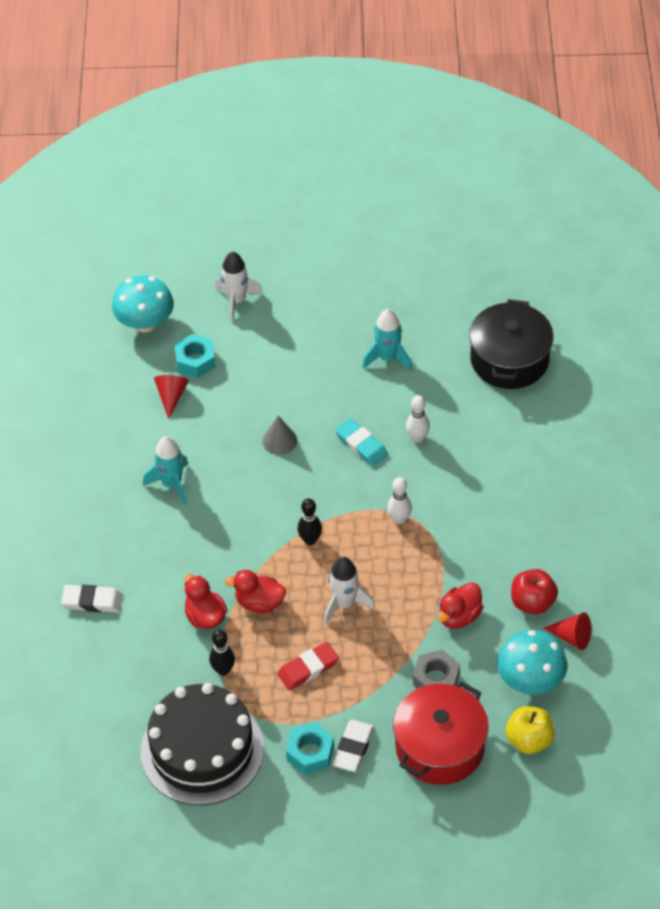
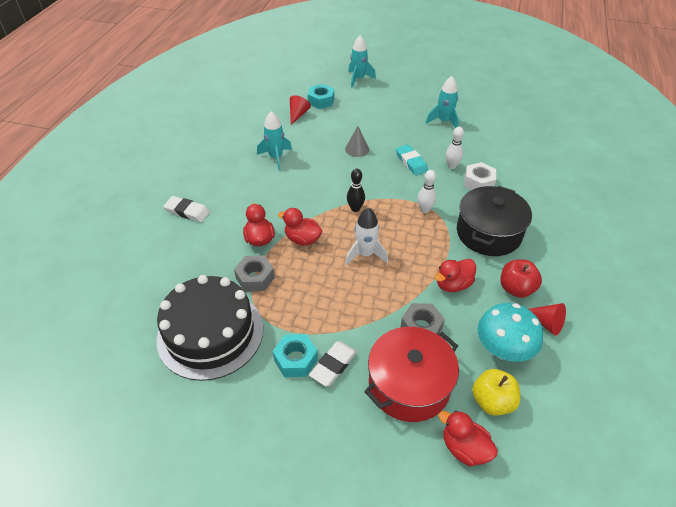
camera: 15 degrees right, 5 degrees down
(145, 323) = (300, 79): turquoise mushroom -> none
(223, 670) = (255, 278): black bowling pin -> grey nut
(236, 301) = (358, 79): white rocket -> turquoise rocket
(308, 668) = (320, 293): red eraser -> none
(459, 457) = (478, 182): none -> white nut
(509, 359) = (527, 137): black pot -> black pot (488, 233)
(510, 793) = (464, 448): none -> red duck

